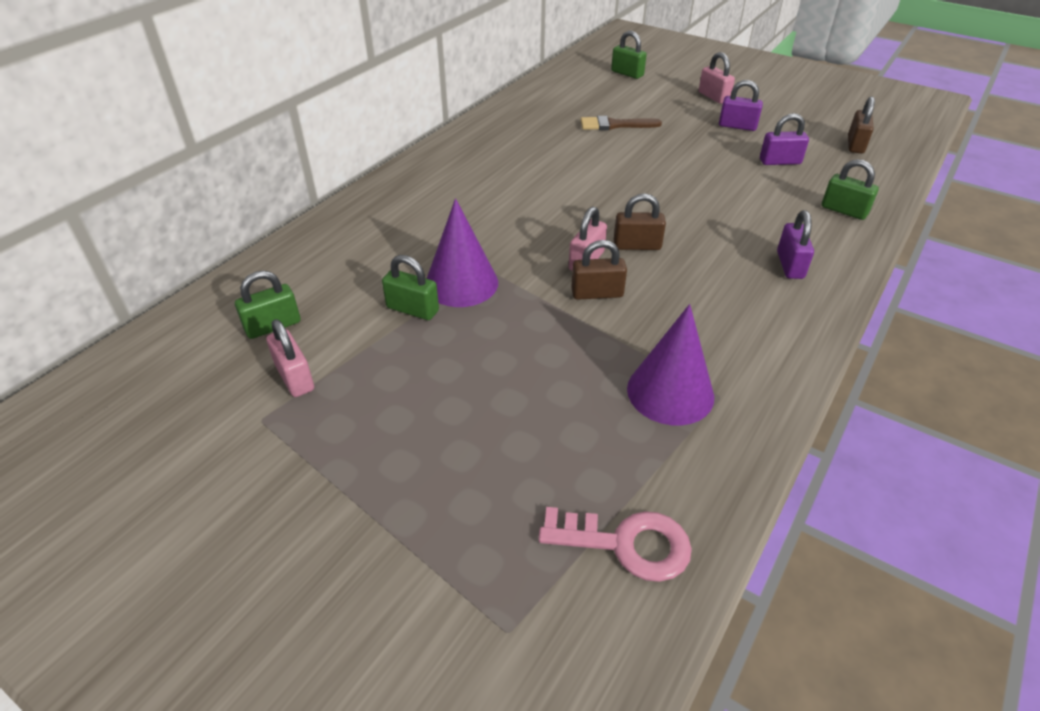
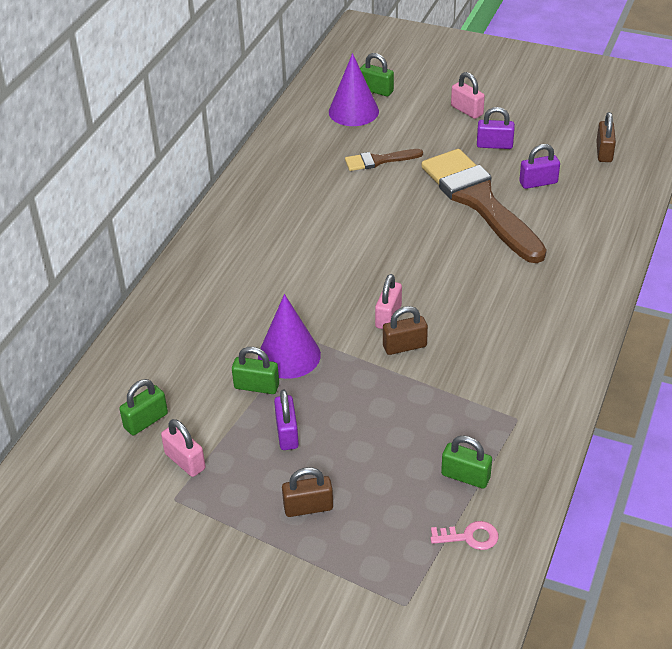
camera: 10 degrees left, 0 degrees up
(626, 544) = (469, 537): pink key -> pink key, size x0.65
(637, 245) = (428, 294): brown padlock -> brown padlock (308, 507)
(670, 392) = (479, 422): purple cone -> purple cone (353, 111)
(712, 170) = (479, 201): none -> brown brush
(790, 265) = (557, 293): purple padlock -> purple padlock (287, 433)
(844, 210) = (598, 229): green padlock -> green padlock (465, 476)

